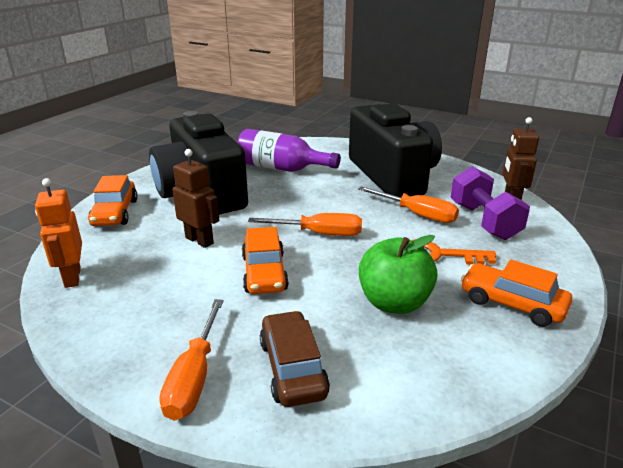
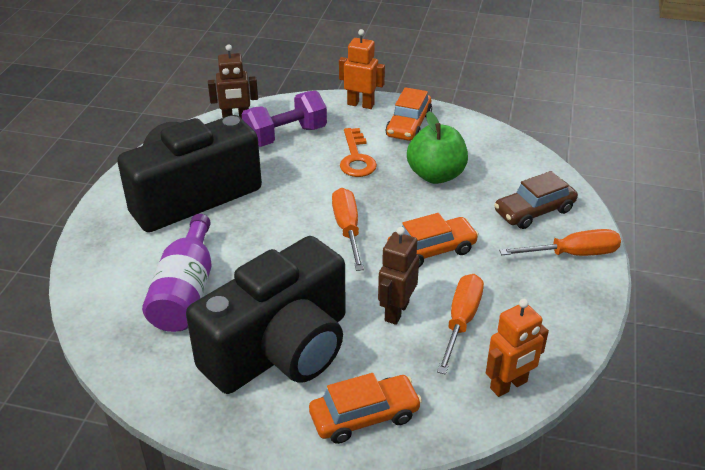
camera: 105 degrees left, 10 degrees up
(417, 214) = (284, 173): orange screwdriver -> orange screwdriver (461, 321)
(560, 275) = (360, 104): none -> orange robot

